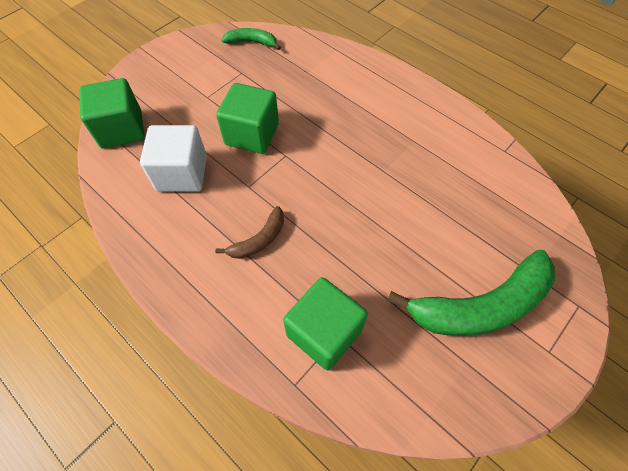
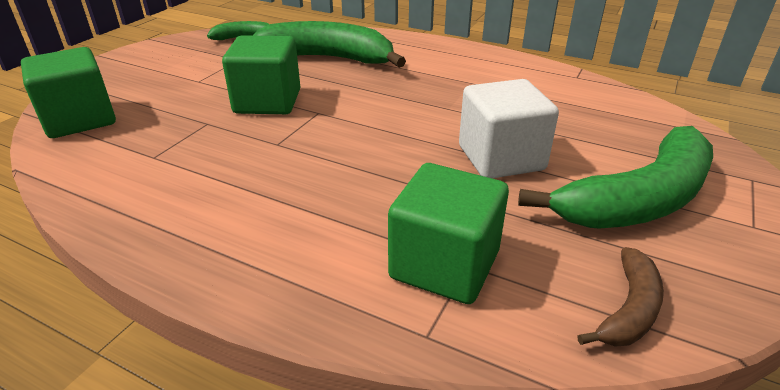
camera: 15 degrees left, 25 degrees down
(182, 173) = (177, 145): white cube -> white cube (501, 158)
(259, 240) = (309, 188): brown banana -> brown banana (629, 309)
(309, 85) = (327, 58): none -> green banana

